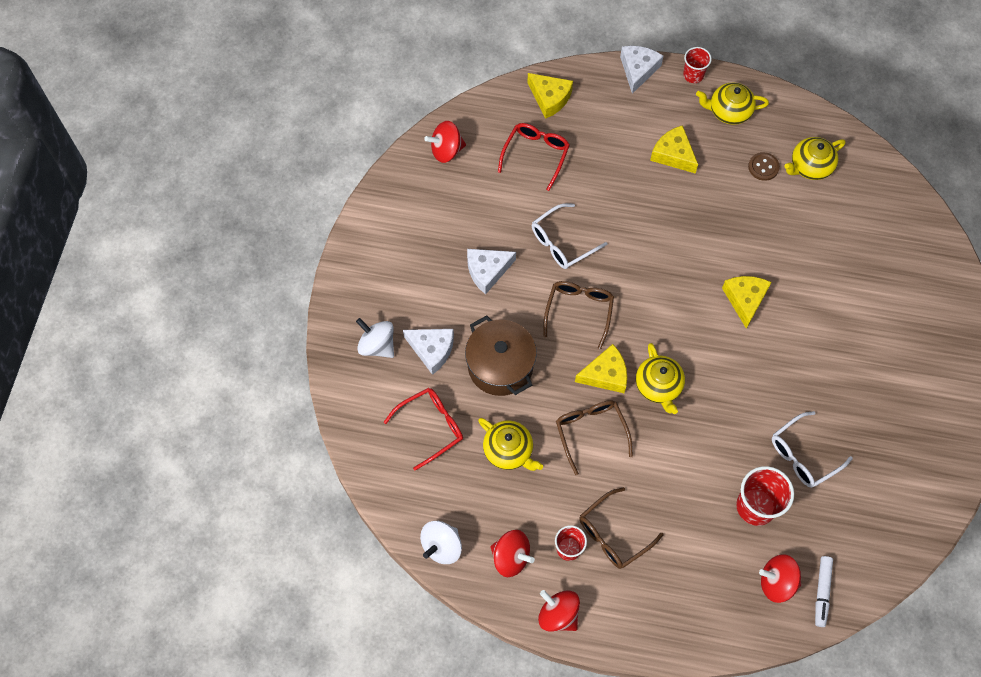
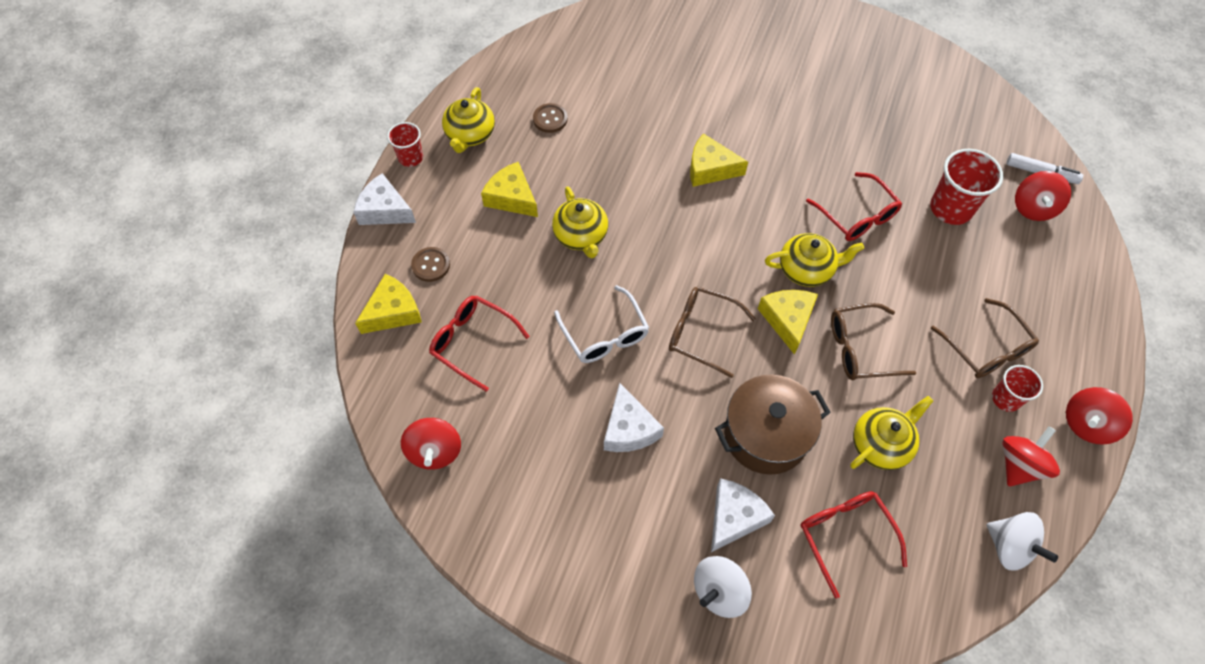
camera: 80 degrees left, 5 degrees down
(595, 113) = (431, 265): none -> brown button
(673, 154) = (512, 197): yellow cheese -> yellow cheese turned 75 degrees clockwise
(725, 425) = (857, 216): none -> red glasses
(802, 456) = (894, 157): white glasses -> none
(810, 166) = (559, 80): yellow teapot -> yellow teapot (581, 236)

